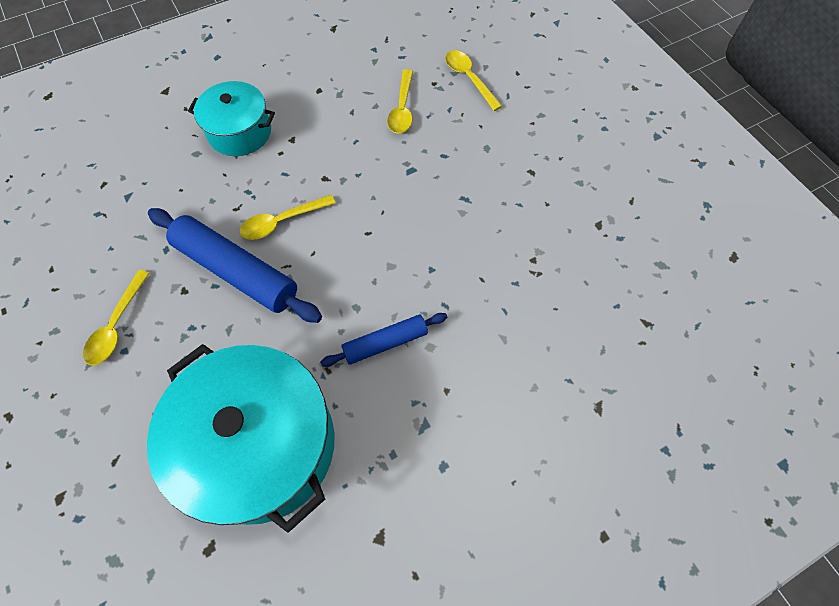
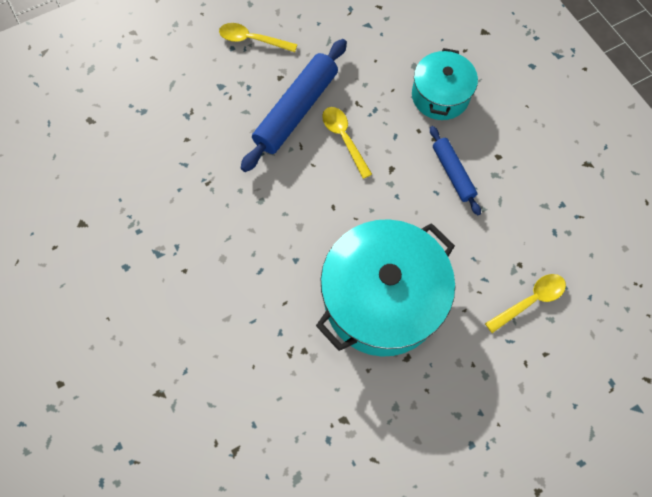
camera: 90 degrees right, 5 degrees up
(261, 445) = (154, 143): turquoise pot -> turquoise pot (382, 299)
(385, 343) = (227, 224): blue rolling pin -> blue rolling pin (452, 173)
(402, 109) = (480, 233): yellow spoon -> none

